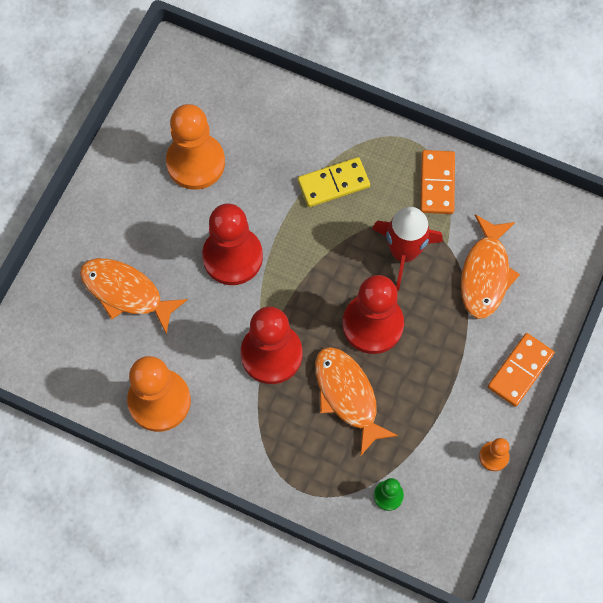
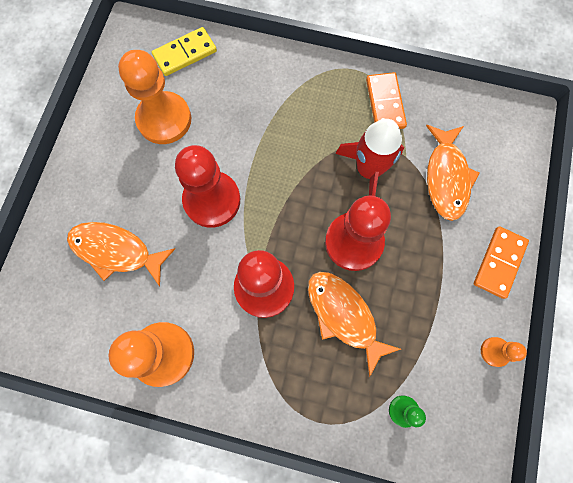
camera: 10 degrees left, 5 degrees up
(333, 184) = (293, 118): yellow domino -> yellow domino (185, 54)

